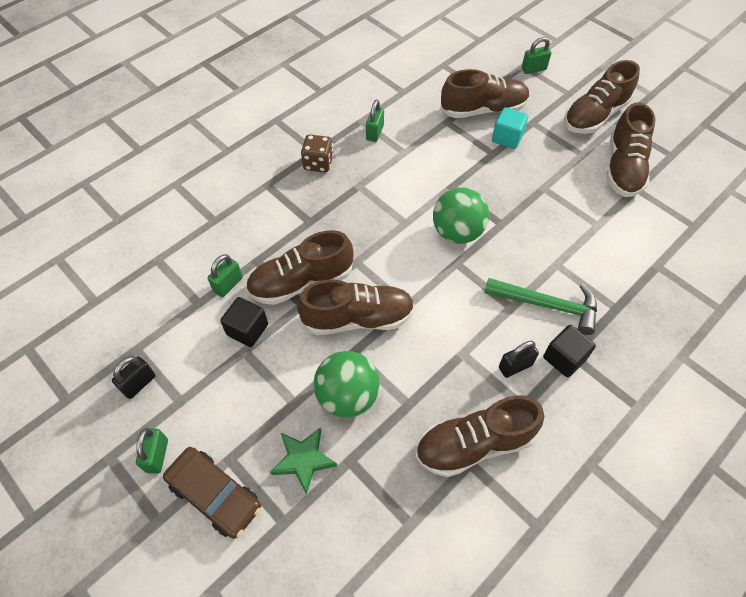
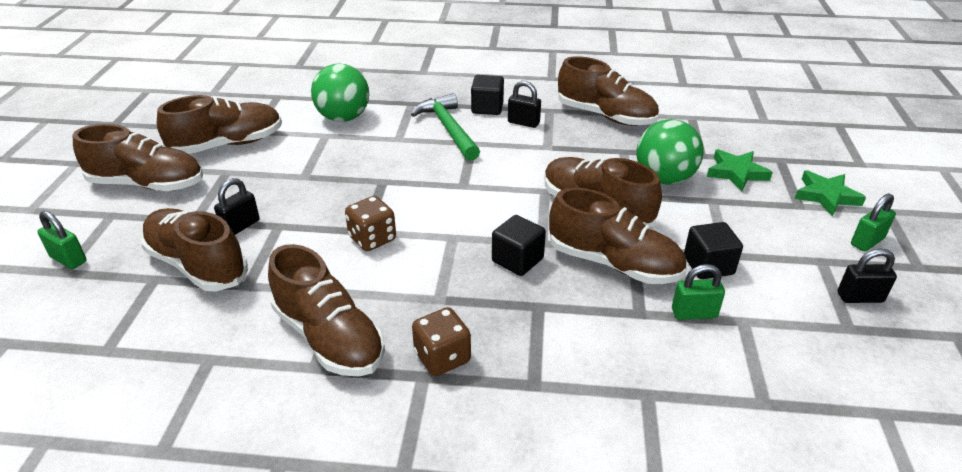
camera: 130 degrees left, 20 degrees down
(215, 495) = (826, 196): brown car -> green star
(353, 238) = (517, 260): none -> black cube
(374, 133) = (329, 337): green padlock -> brown shoe
(439, 186) = (372, 239): none -> brown dice
(457, 232) = (425, 200): green ball -> green ball (343, 118)
(507, 138) = (240, 226): turquoise cube -> black padlock

